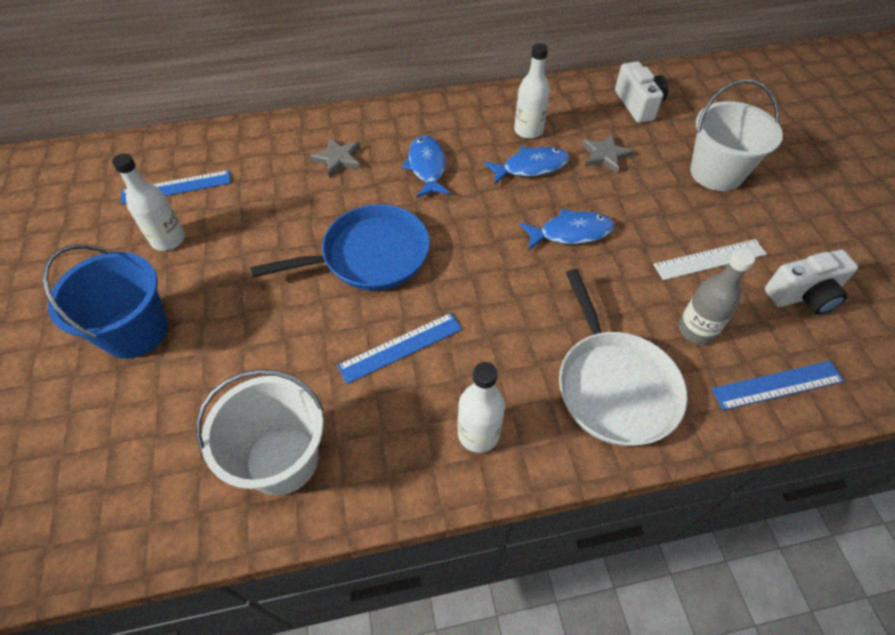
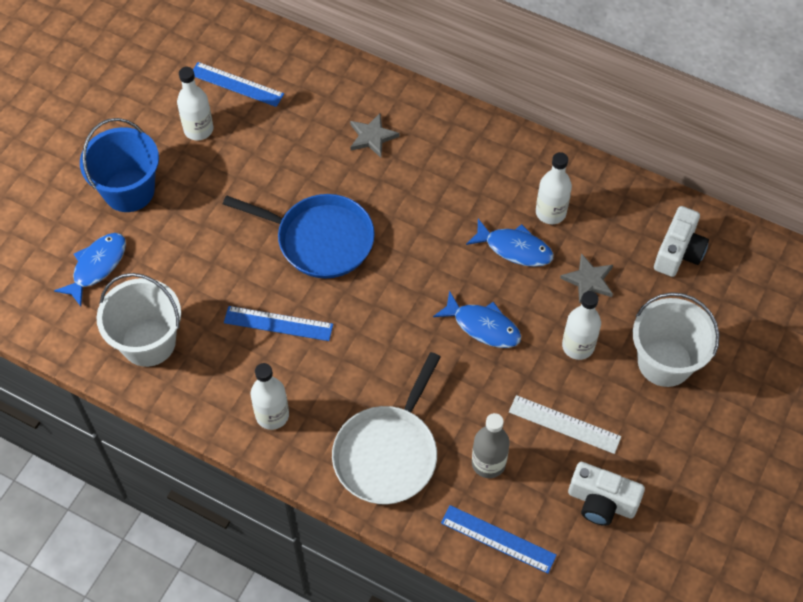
camera: 40 degrees right, 5 degrees up
(427, 167) = (432, 191): blue fish -> blue fish (97, 266)
(651, 201) = (578, 346): none -> white bottle

